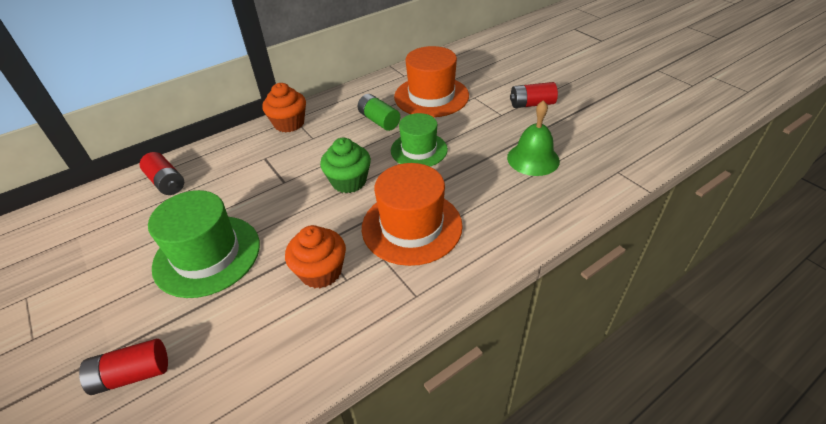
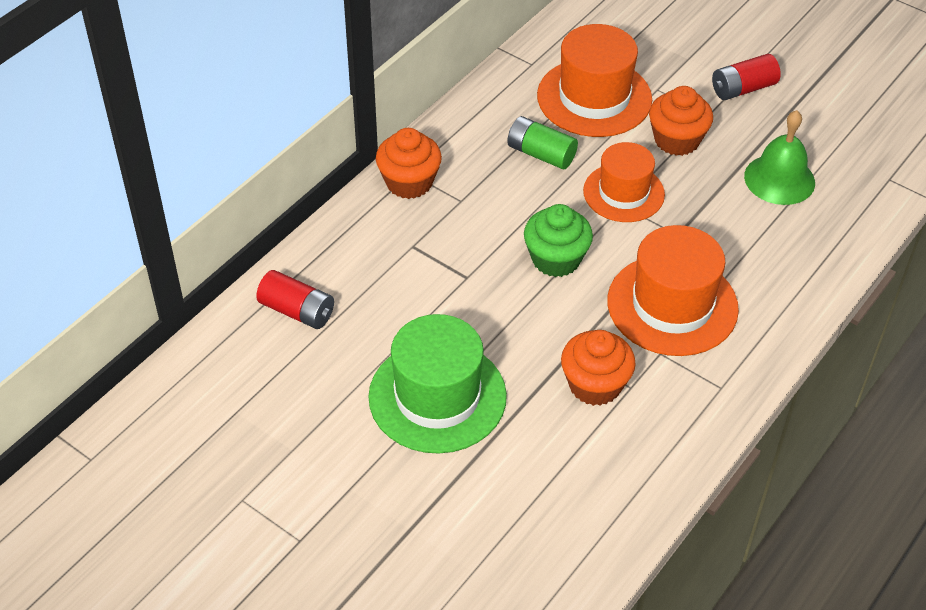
camera: 20 degrees left, 5 degrees up
(132, 374) = (456, 544): red battery -> none
(419, 150) = (623, 193): green hat -> orange hat
(472, 126) = (677, 140): none -> orange cupcake

